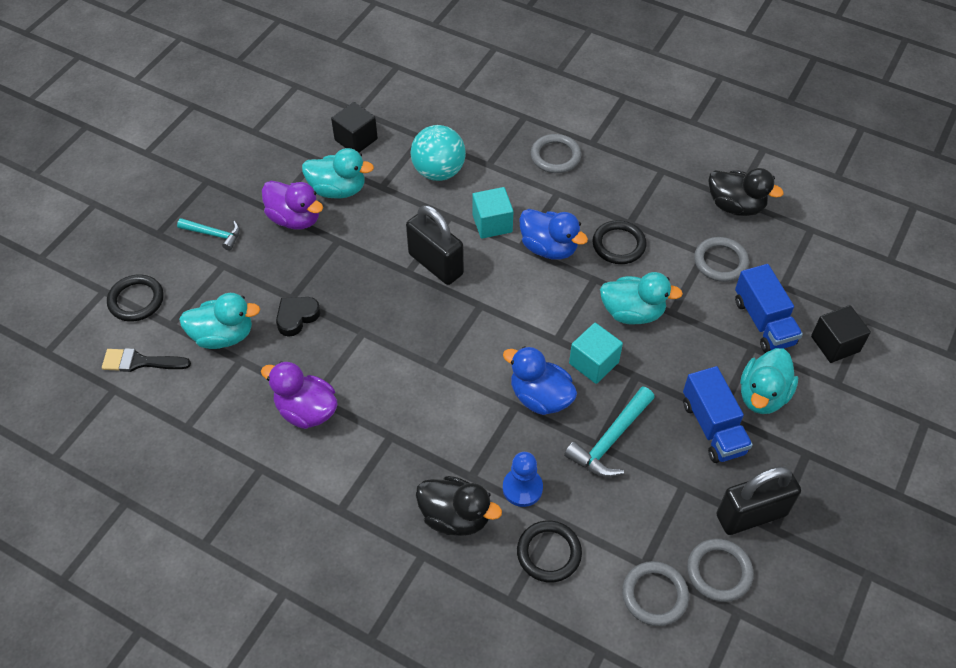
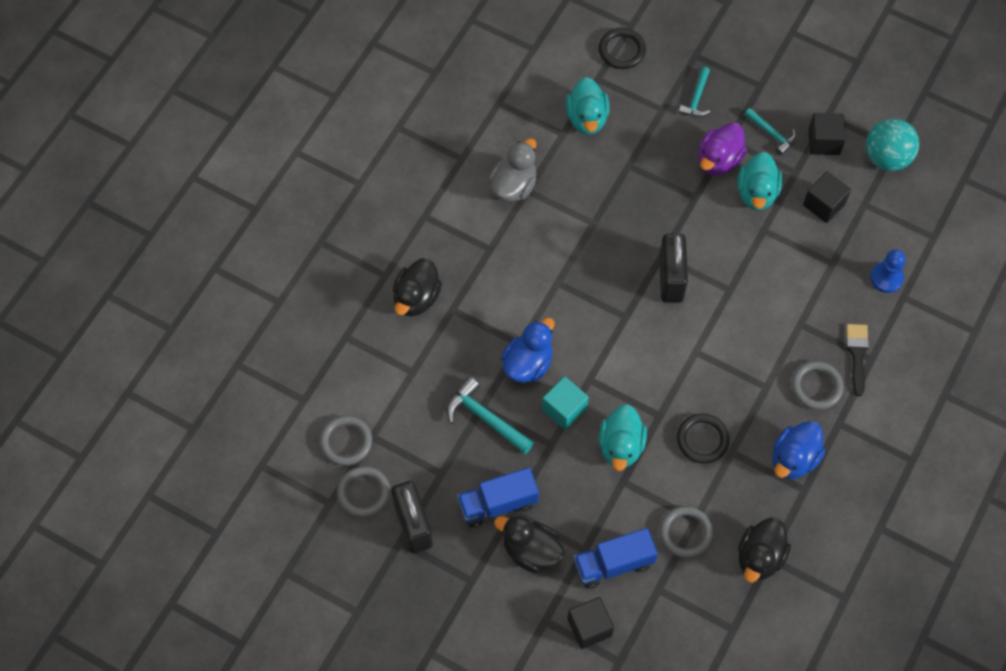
camera: 90 degrees right, 10 degrees up
(140, 362) = (559, 63): black brush -> black brush (857, 354)
(268, 175) = (771, 134): none -> turquoise hammer
(283, 135) = (824, 142): none -> black cube
(297, 317) = (608, 171): black heart -> none
(306, 411) = (514, 186): purple duck -> grey duck
(435, 264) = (671, 279): black padlock -> black padlock turned 45 degrees counterclockwise
(438, 171) = (786, 279): turquoise ball -> turquoise ball (886, 158)
(492, 223) = (723, 327): turquoise cube -> none
(522, 488) = (441, 347): blue pawn -> blue pawn (886, 278)
(549, 248) = (695, 376): blue duck -> blue duck (793, 459)
(549, 553) = (384, 365): black ring -> none
(762, 395) = (531, 551): turquoise duck -> black duck

